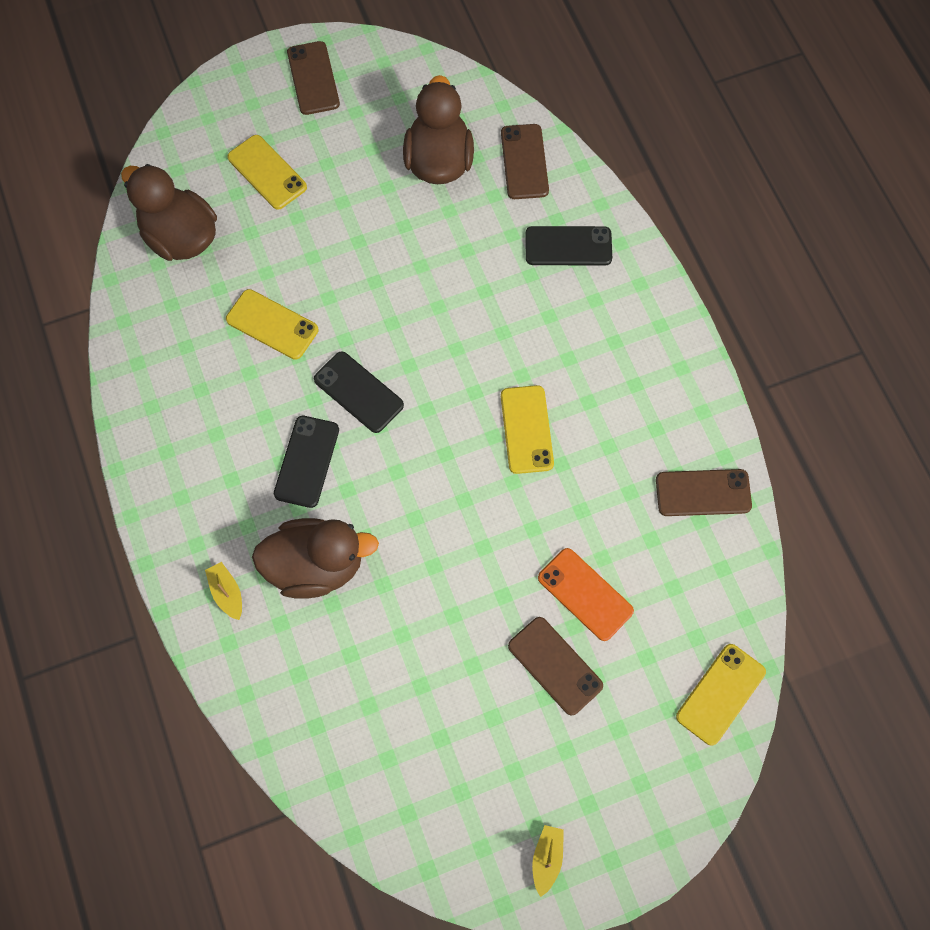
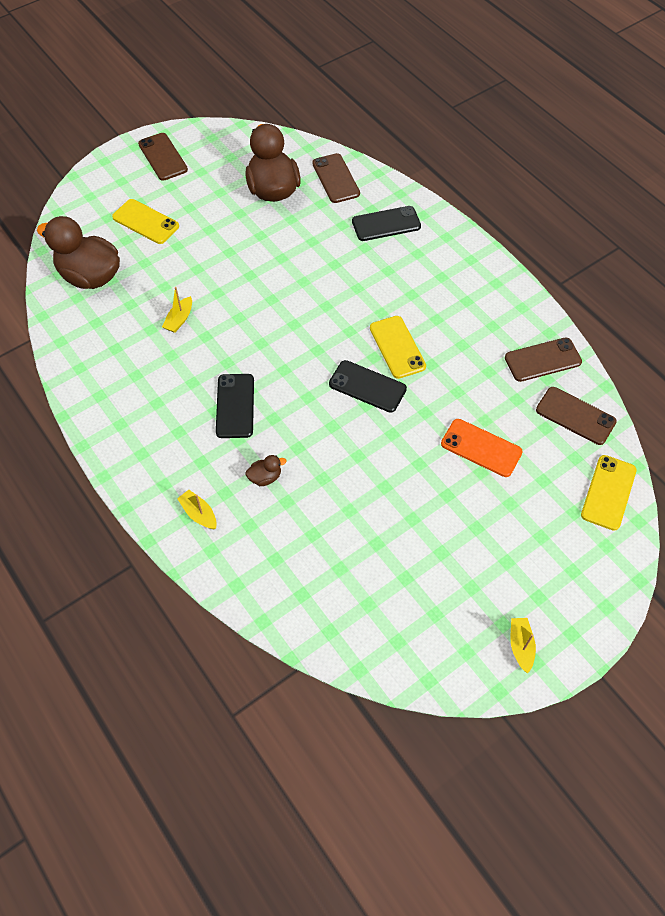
camera: 15 degrees left, 10 degrees down
(272, 325) = (179, 319): yellow phone -> yellow boat
(316, 566) = (265, 477): brown duck -> brown duck, size x0.42
(358, 392) = (261, 350): black phone -> black phone (367, 386)
(555, 666) = (476, 503): brown phone -> brown phone (575, 416)

